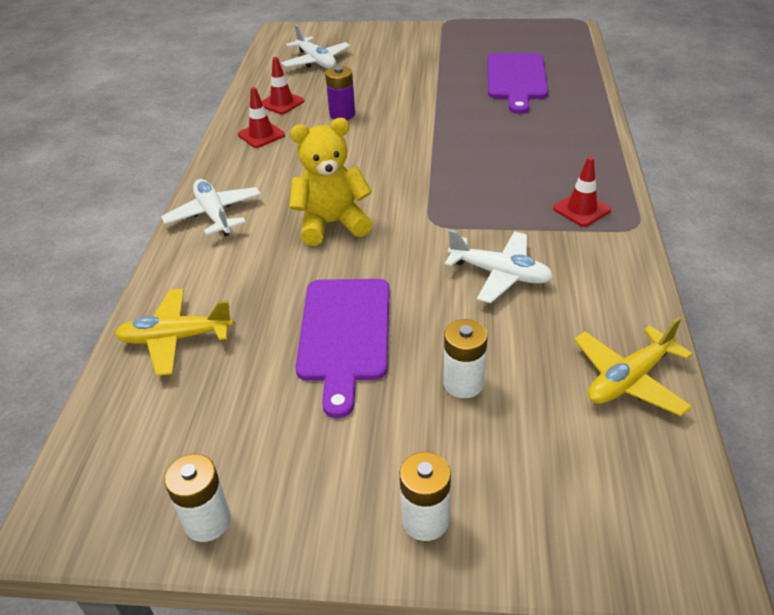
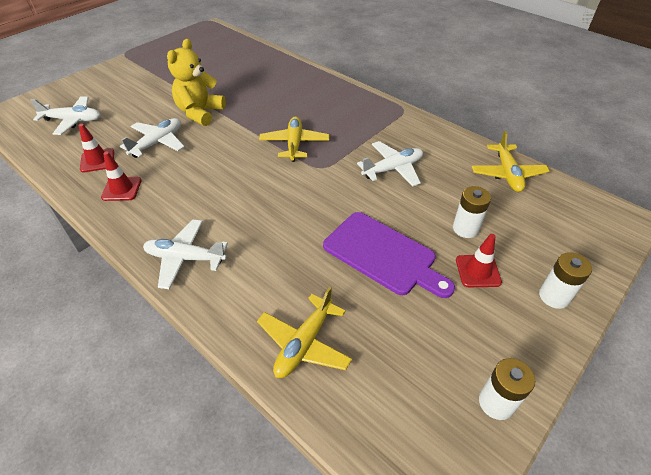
camera: 55 degrees left, 5 degrees up
(332, 224) = (271, 207): yellow teddy bear -> yellow teddy bear (200, 113)
(342, 114) = (157, 143): purple battery -> white plane
(448, 186) = (294, 144): none -> yellow plane
(516, 79) = (229, 68): purple cutting board -> none
(581, 209) = (371, 115): red traffic cone -> red traffic cone (478, 271)

